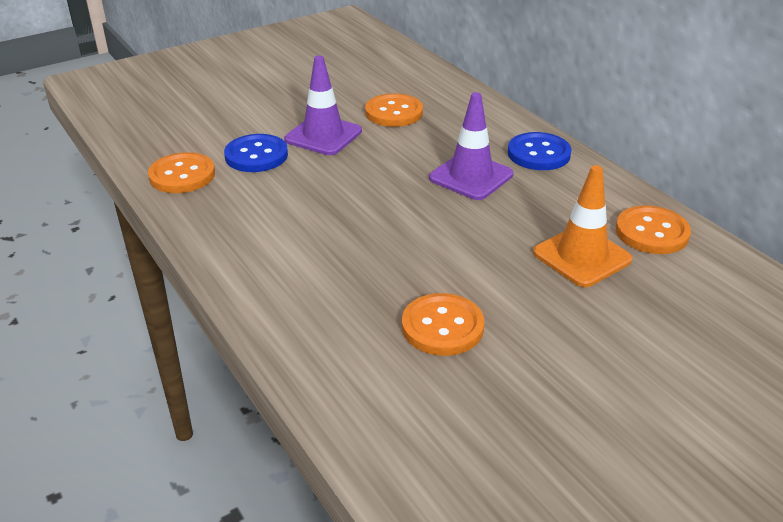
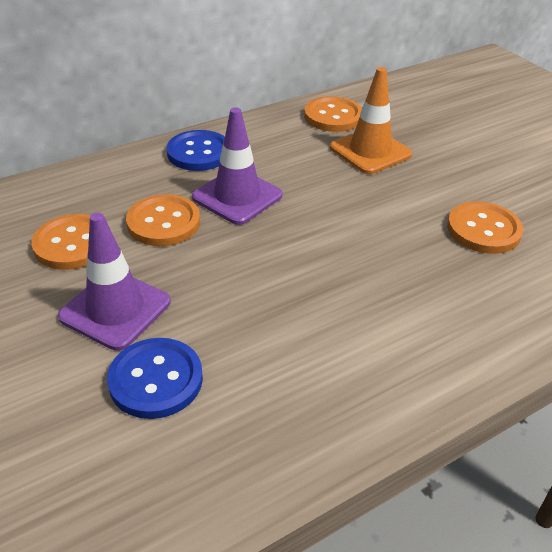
camera: 90 degrees left, 5 degrees up
(182, 175) = (200, 471): orange button -> orange button (163, 222)

